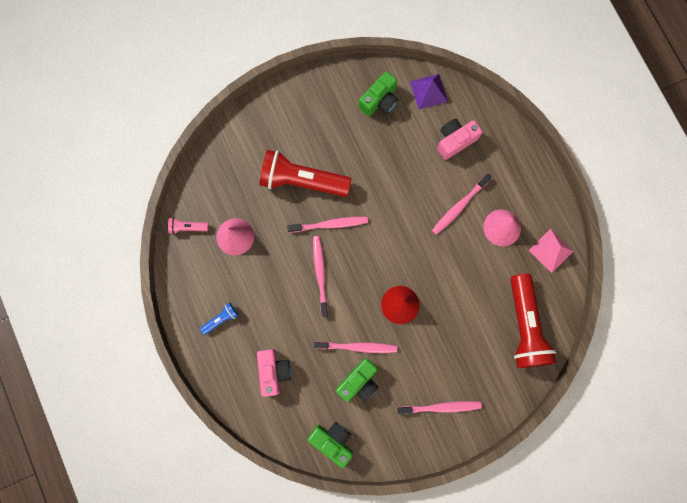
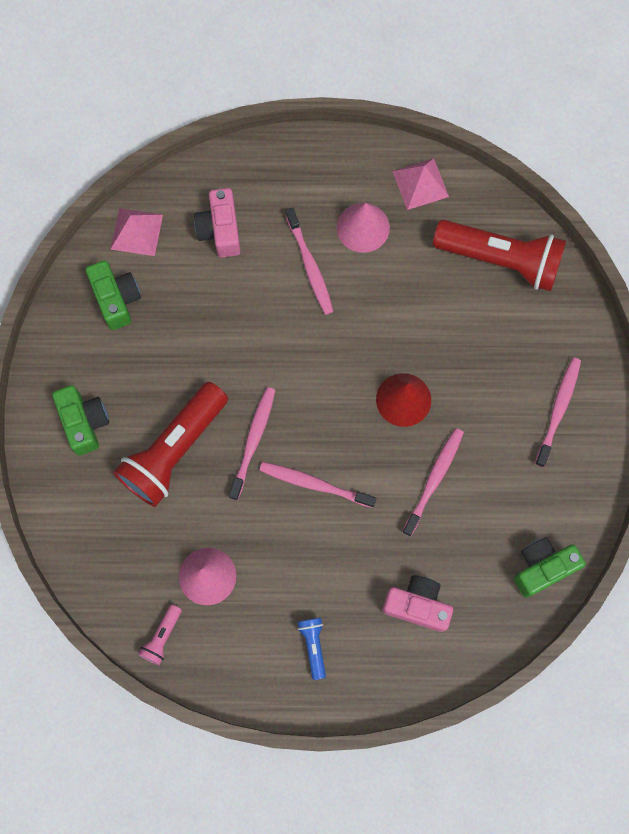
camera: 65 degrees left, 5 degrees down
(359, 381) = (480, 499): green camera -> green camera (84, 422)
(428, 91) = (136, 231): purple pyramid -> pink pyramid

